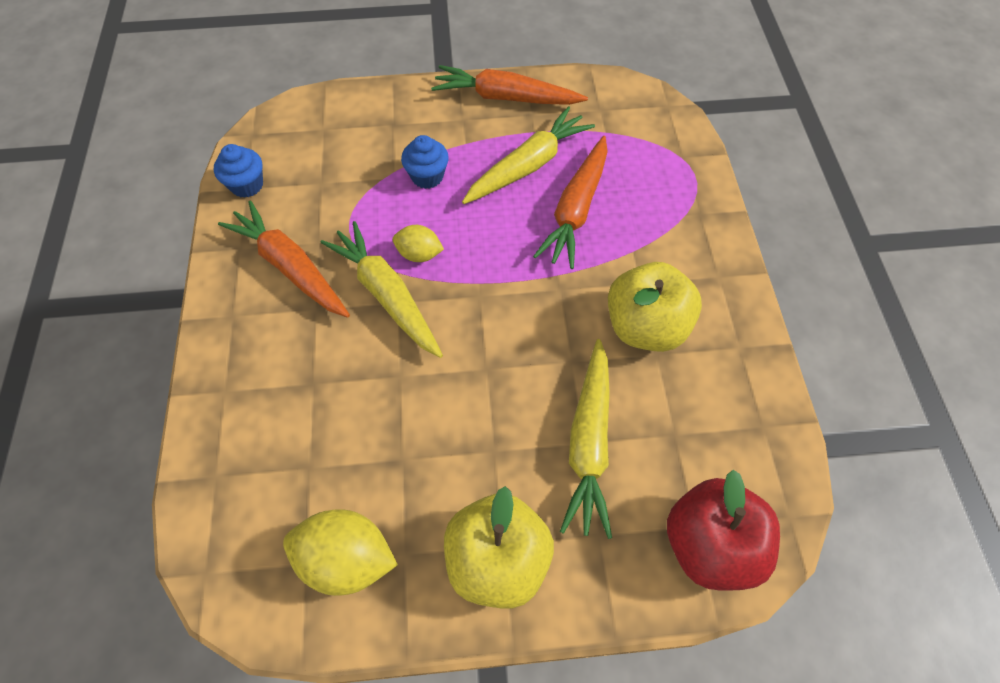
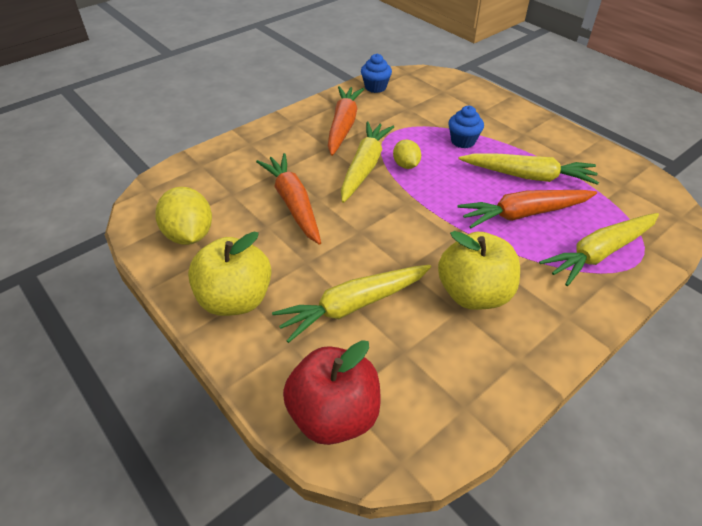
camera: 55 degrees right, 15 degrees down
(505, 97) = (566, 141): orange carrot -> orange carrot (293, 203)
(666, 194) = (599, 253): none -> yellow carrot

